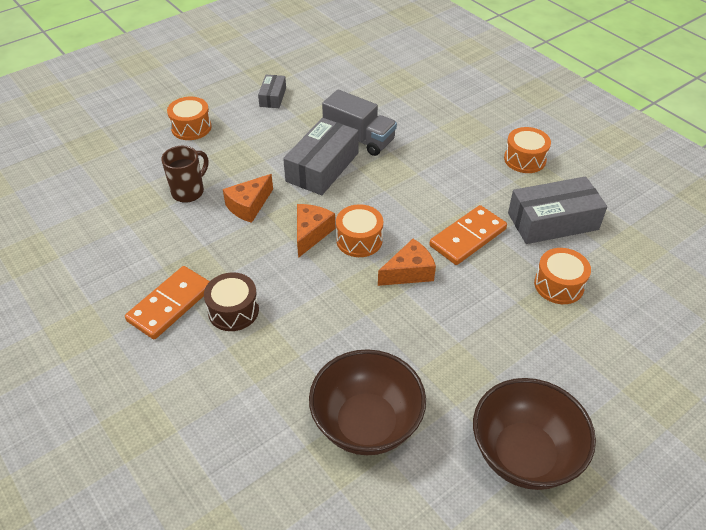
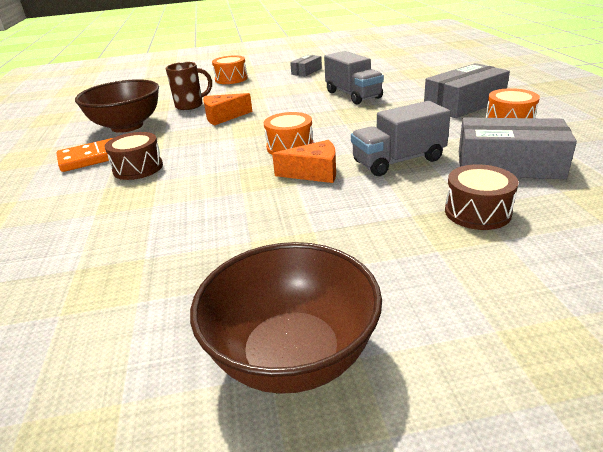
camera: 30 degrees right, 15 degrees down
(311, 233) = (253, 137): orange cheese -> none
(322, 167) = (305, 105): grey box -> grey box (464, 104)
(366, 423) = (149, 269): brown bowl -> brown bowl (127, 126)
(467, 237) = (398, 161): orange domino -> grey truck
(559, 285) = (477, 212): orange drum -> brown drum

